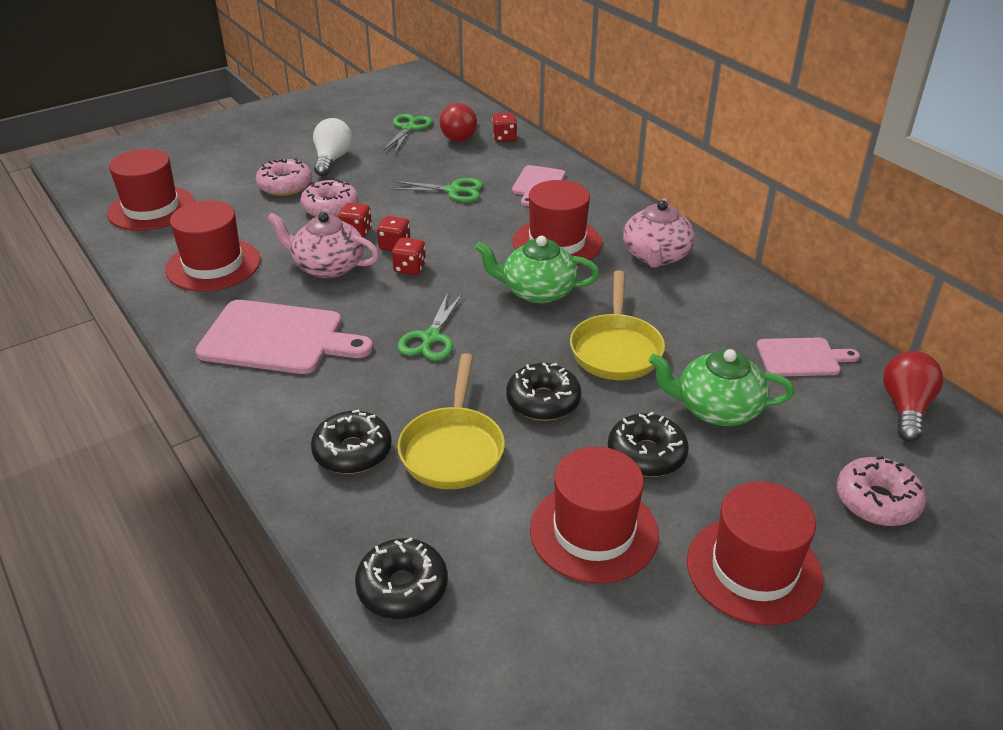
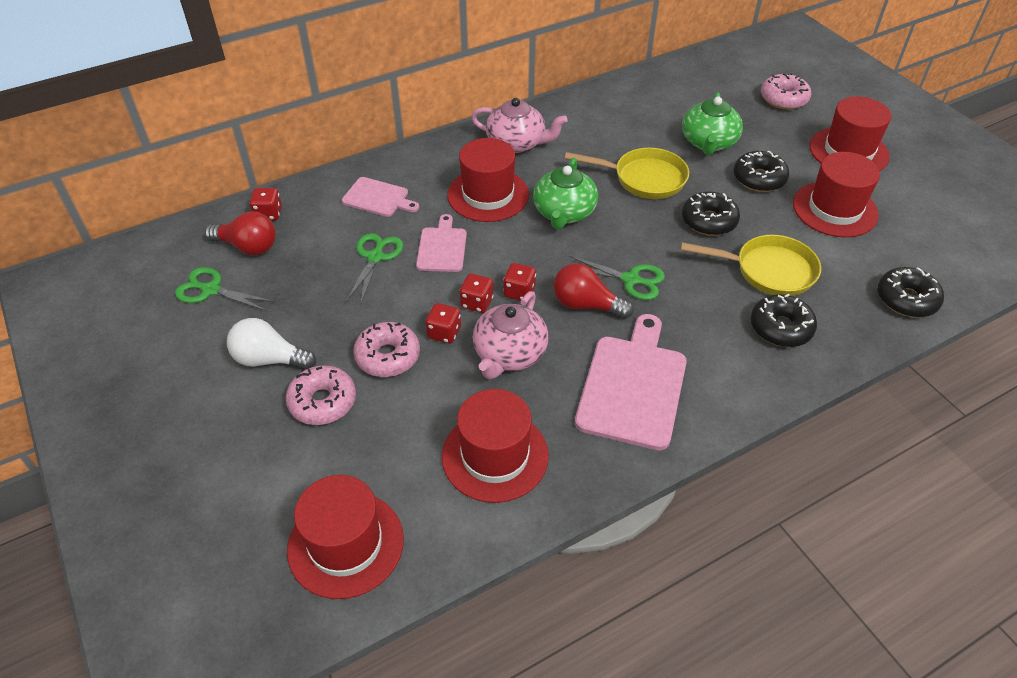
camera: 85 degrees left, 10 degrees up
(801, 357) = (651, 99): pink cutting board -> pink cutting board (442, 247)
(905, 408) = (700, 71): red light bulb -> red light bulb (586, 305)

